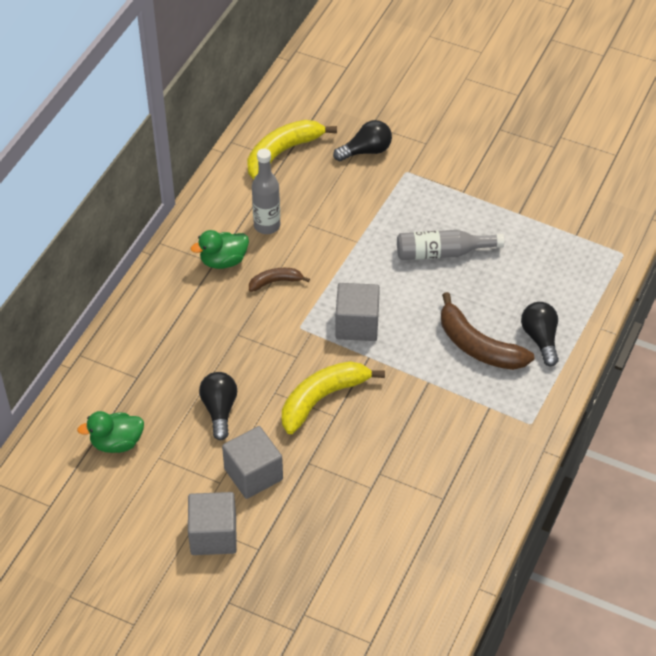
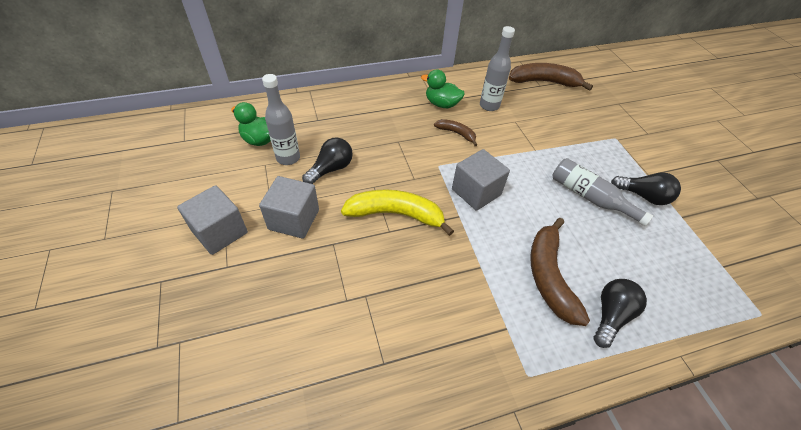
camera: 45 degrees right, 0 degrees up
(169, 434) = (288, 158): none -> grey bottle
(282, 152) = (544, 82): yellow banana -> brown banana
(366, 151) = (599, 112): black light bulb -> black light bulb (643, 196)

